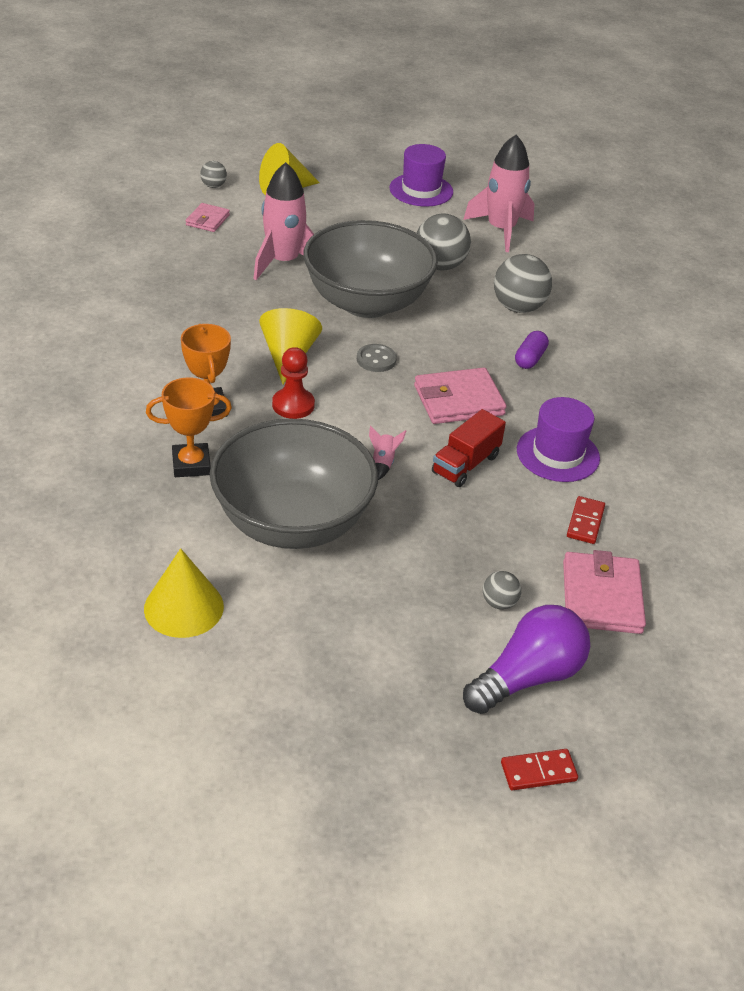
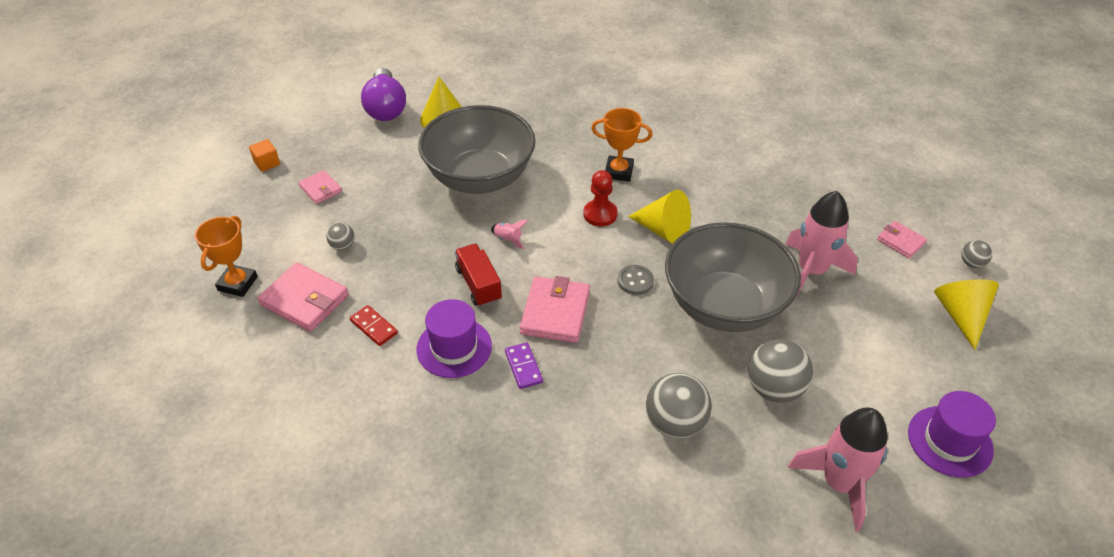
camera: 120 degrees right, 5 degrees up
(191, 464) = (563, 150): orange trophy -> orange trophy (237, 283)
(410, 777) = (267, 163): none -> orange cube
(419, 678) = (320, 189): none -> pink wallet
(528, 677) = (281, 234): purple light bulb -> purple light bulb (386, 108)
(530, 358) = (588, 391): purple capsule -> none
(538, 772) = (223, 211): red domino -> none
(539, 402) = (523, 367): none -> purple domino

